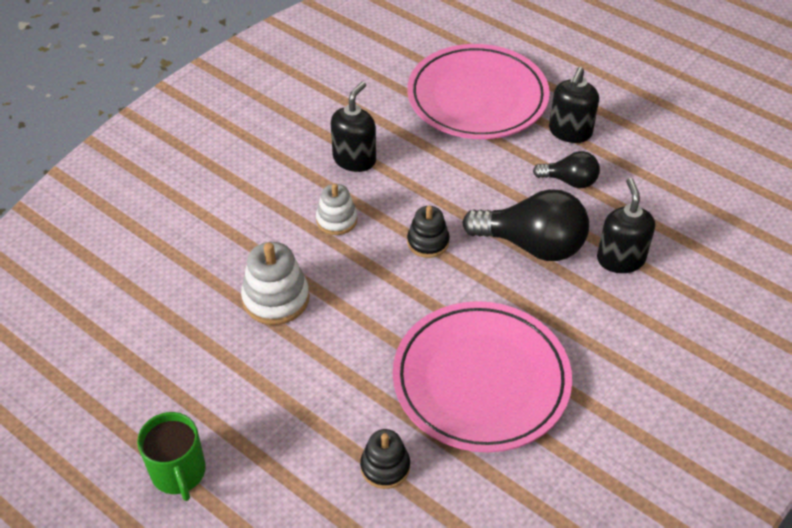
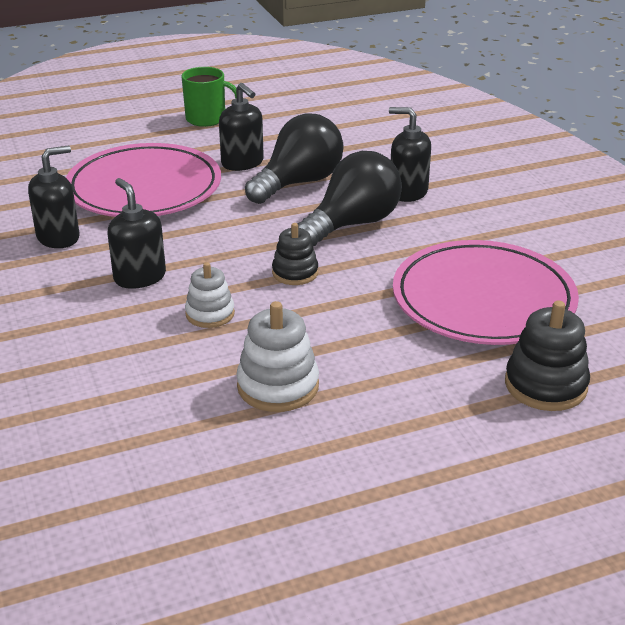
camera: 60 degrees left, 15 degrees down
(179, 472) = (464, 531): green mug -> green mug (207, 119)
(371, 91) = (58, 237): none -> black soap dispenser
(385, 467) = (545, 385): black stacking toy -> black stacking toy, size x1.52
(569, 181) = (299, 183): black light bulb -> black light bulb, size x1.82

